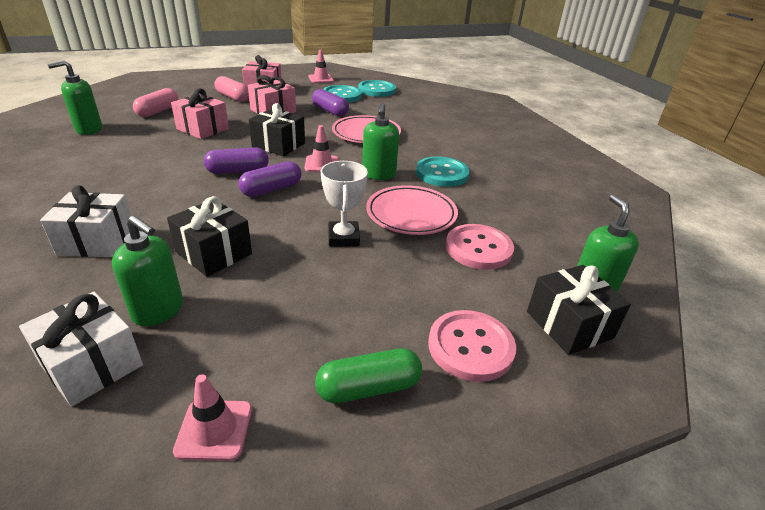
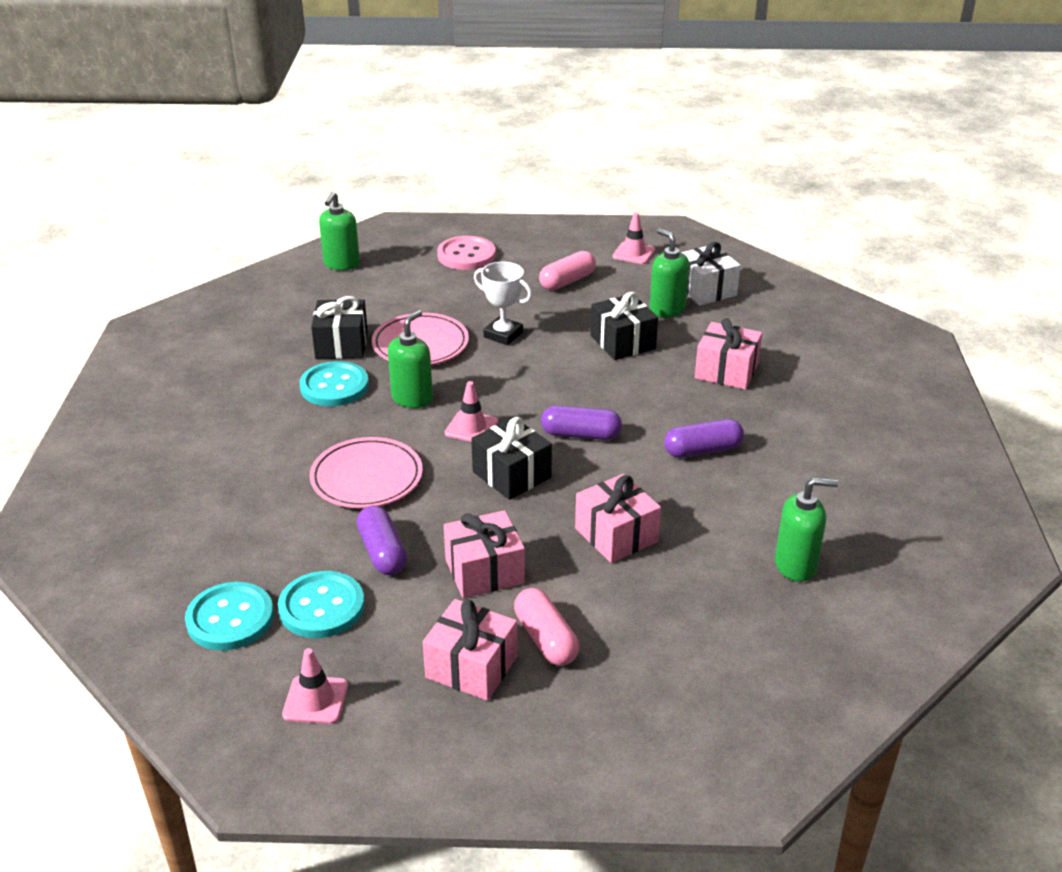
camera: 155 degrees left, 0 degrees up
(97, 241) = (726, 371): white gift -> pink gift
(158, 111) = (691, 606): pink capsule -> pink capsule (567, 281)
(271, 189) = (549, 400): purple capsule -> purple capsule (702, 450)
(343, 238) = (503, 335): white trophy -> white trophy turned 75 degrees counterclockwise
(368, 388) = (543, 252): green capsule -> none
(478, 248) = (391, 305): pink button -> none
(569, 325) = (387, 252): black gift -> black gift (341, 345)

